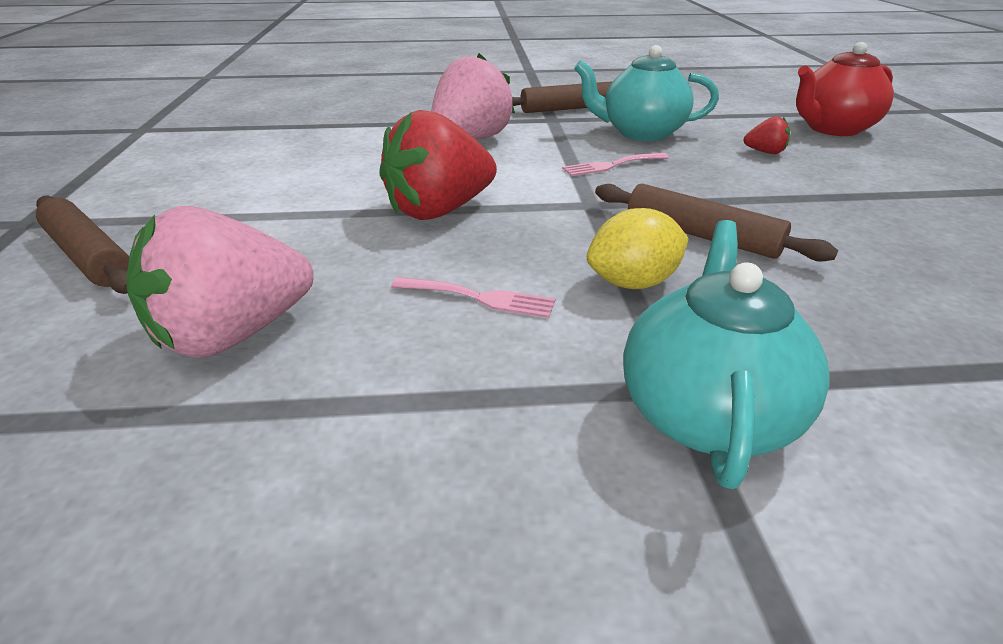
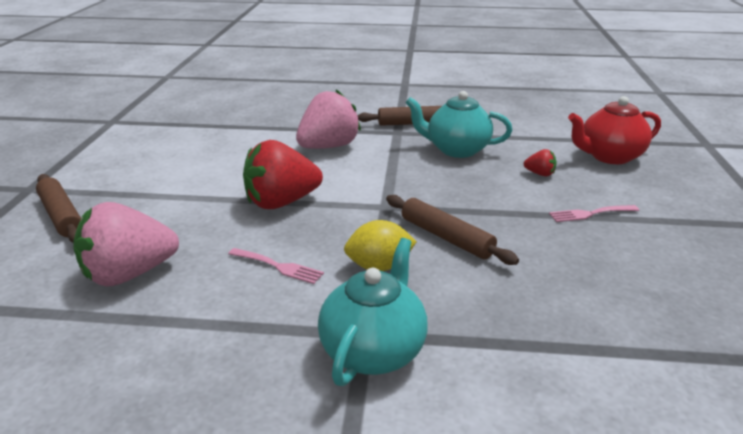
camera: 10 degrees right, 5 degrees down
(611, 165) = (418, 176): pink fork -> pink fork (590, 214)

